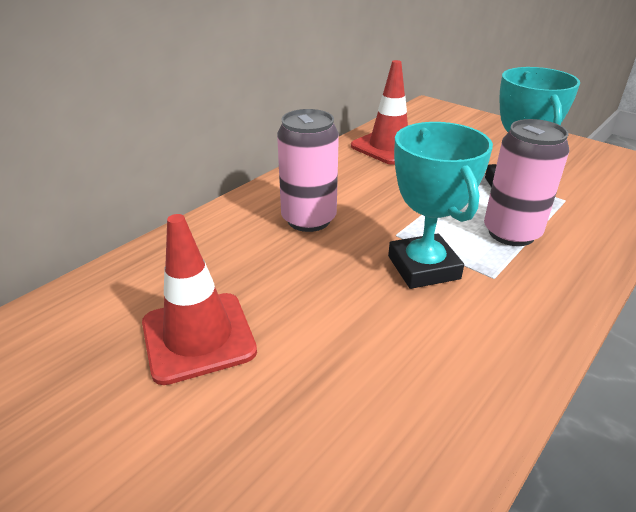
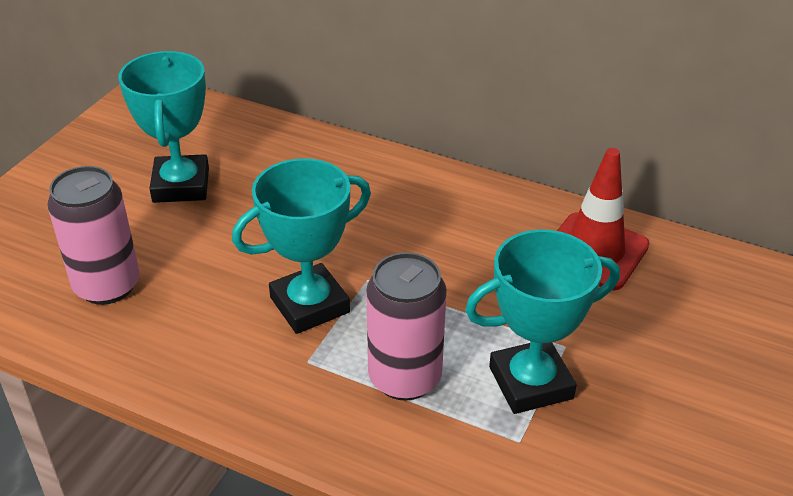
camera: 75 degrees right, 5 degrees up
(198, 337) = (181, 185): red traffic cone -> turquoise trophy
(308, 219) = (374, 211): pink can -> pink can (107, 286)

